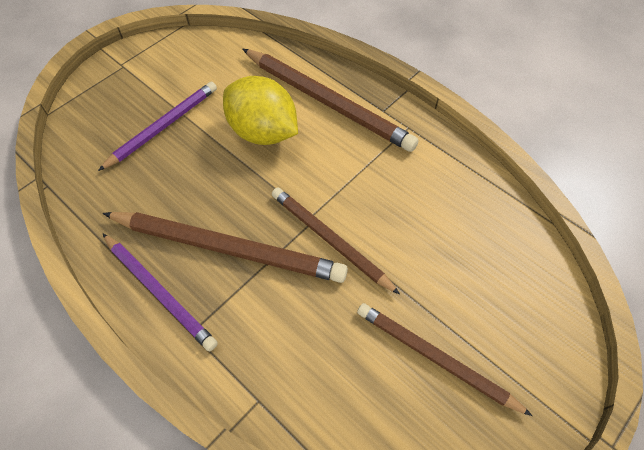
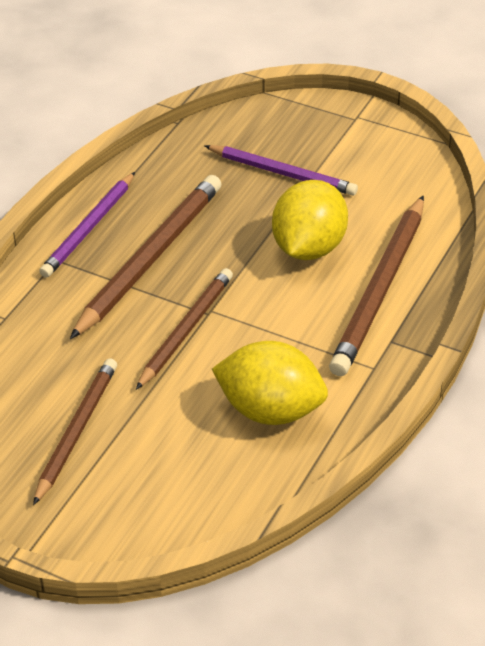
camera: 75 degrees right, 15 degrees down
(227, 248) = (150, 259): brown pencil -> brown pencil turned 150 degrees counterclockwise
(439, 201) = (270, 410): none -> yellow lemon

